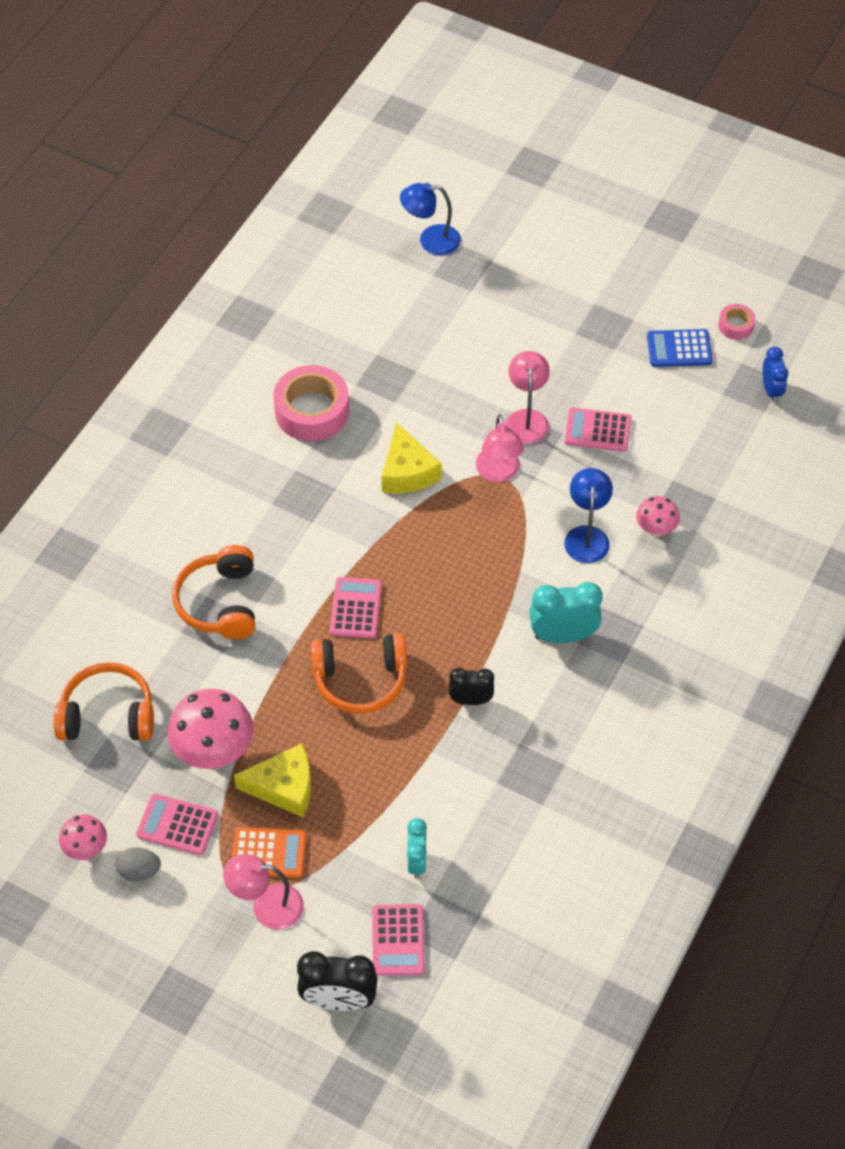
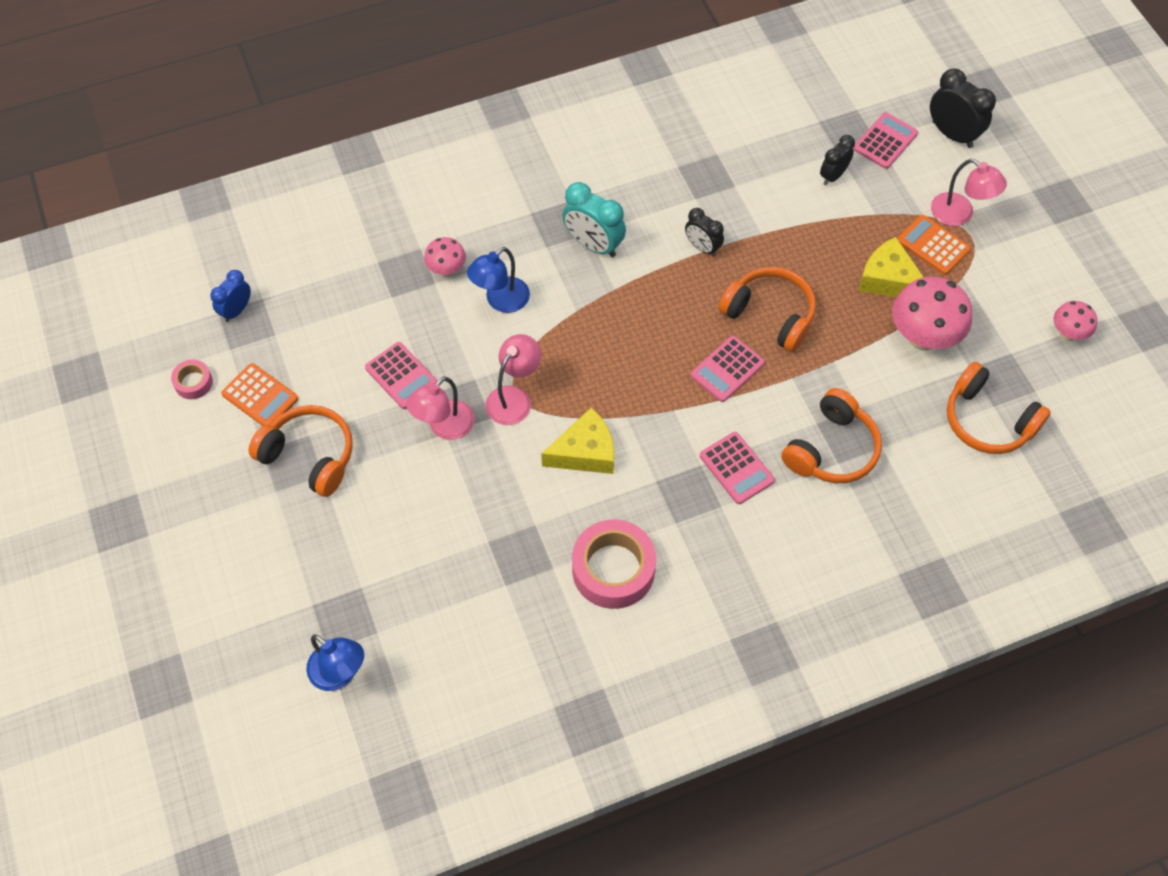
camera: 140 degrees left, 5 degrees up
(139, 871) = (1036, 293): grey egg -> none
(177, 825) = (987, 305): pink calculator -> pink calculator (736, 468)
(407, 472) = (585, 452): yellow cheese -> yellow cheese turned 45 degrees clockwise
(417, 861) = (833, 176): turquoise clock -> black clock
(598, 338) = (309, 455): none -> orange headphones
(679, 349) = (260, 396): blue calculator -> orange calculator

